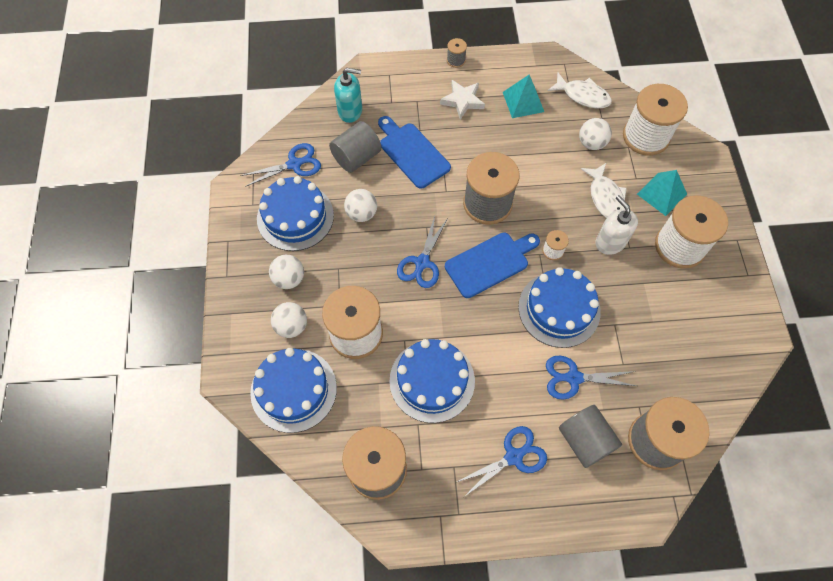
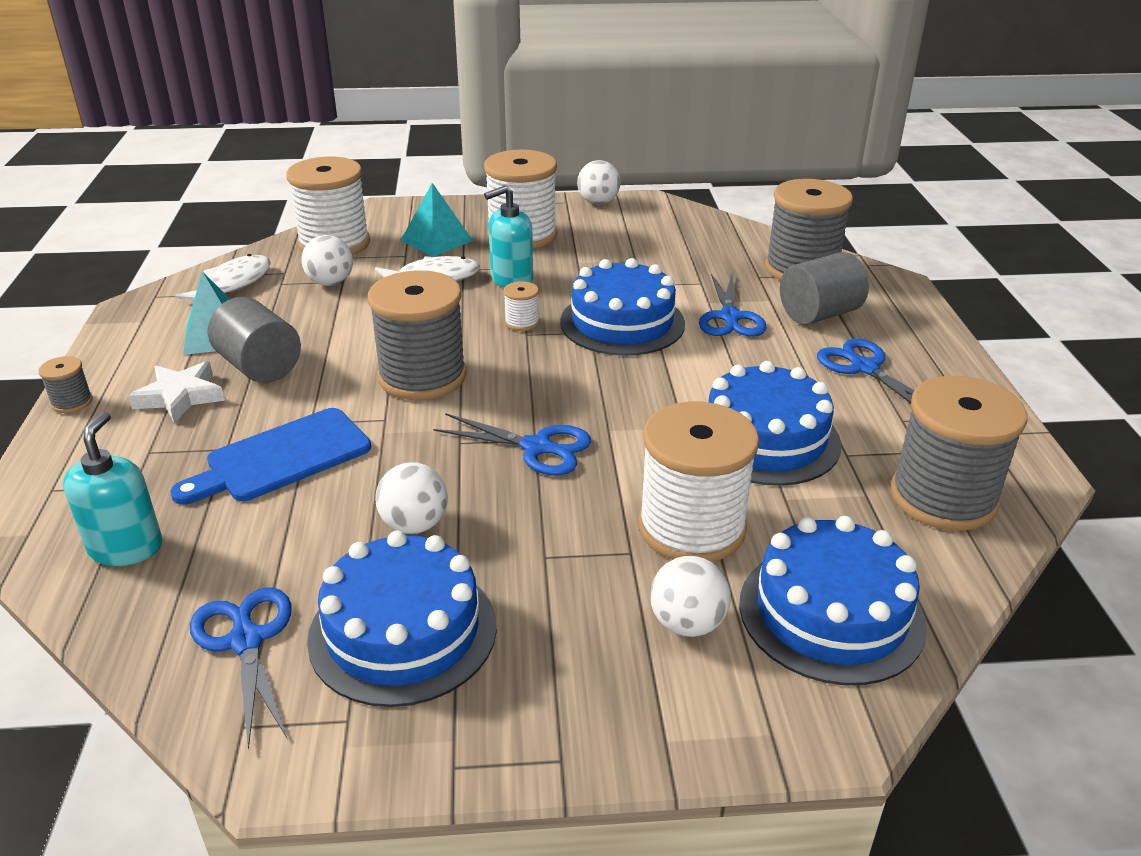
camera: 90 degrees left, 30 degrees down
(289, 279) = (570, 634): white ball -> white ball (598, 202)
(356, 157) = (264, 535): grey cylinder -> grey cylinder (260, 367)
(490, 263) = (541, 377): blue cutting board -> none
(610, 242) = (511, 279): white soap dispenser -> turquoise soap dispenser

